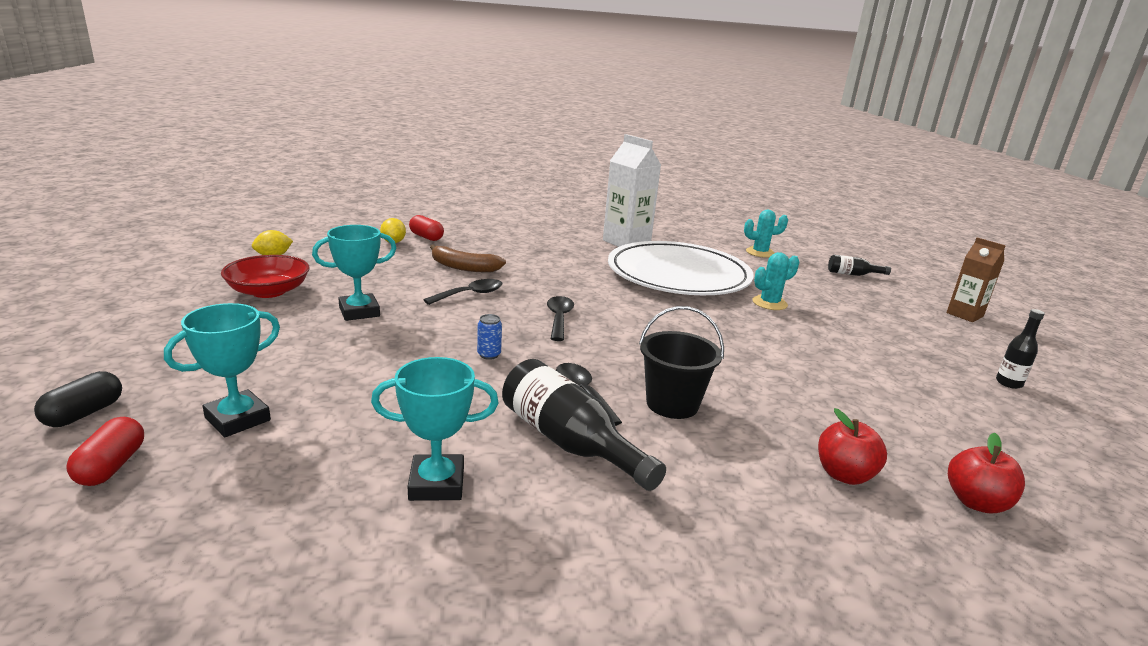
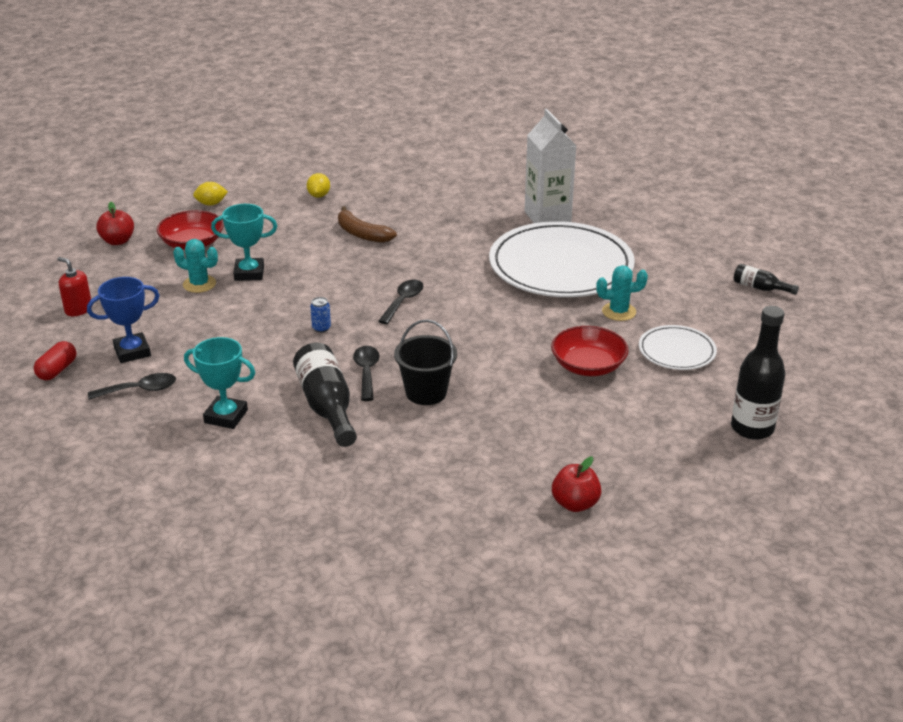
camera: 25 degrees right, 10 degrees up
(84, 414) = (50, 332): black capsule -> none
(127, 377) = (78, 309): none -> red soap dispenser
(238, 419) = (132, 352): turquoise trophy -> blue trophy
(426, 237) = (352, 191): red capsule -> none
(470, 294) = (347, 266): black spoon -> black spoon (140, 390)
(760, 252) = (685, 246): turquoise cactus -> turquoise cactus (199, 284)
(800, 351) = (588, 366): none -> red bowl
(844, 475) = (499, 466): red apple -> red apple (118, 241)
(857, 328) = (676, 351): none -> white plate
(964, 315) = (821, 354): brown carton -> none
(1008, 383) = (752, 428): black bottle -> black bottle, size x1.90

